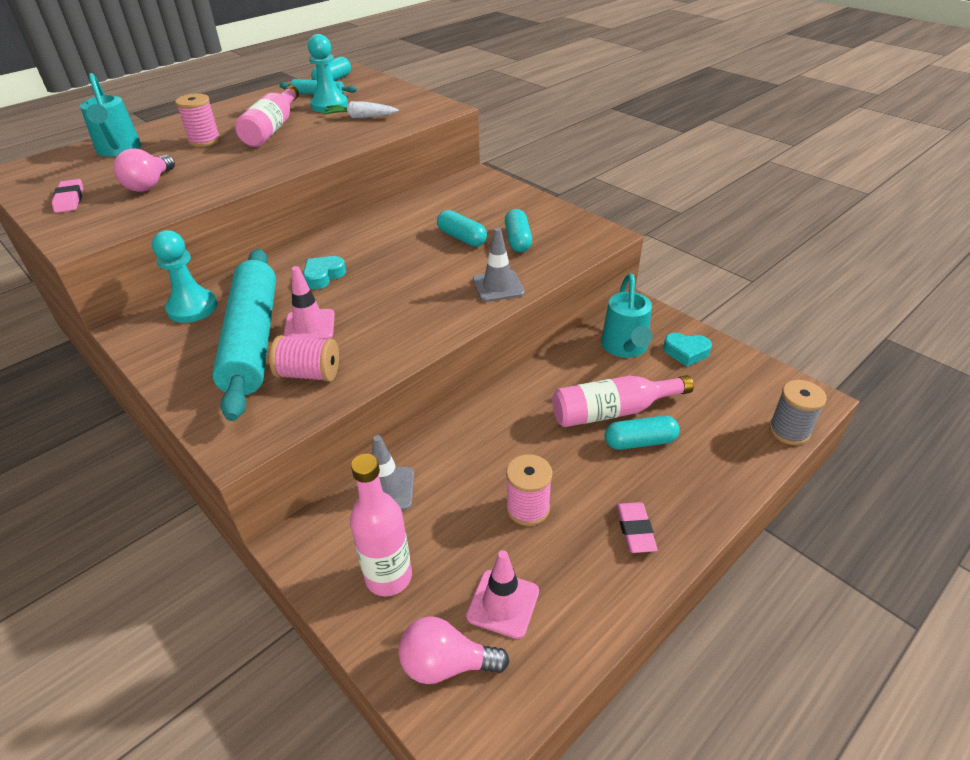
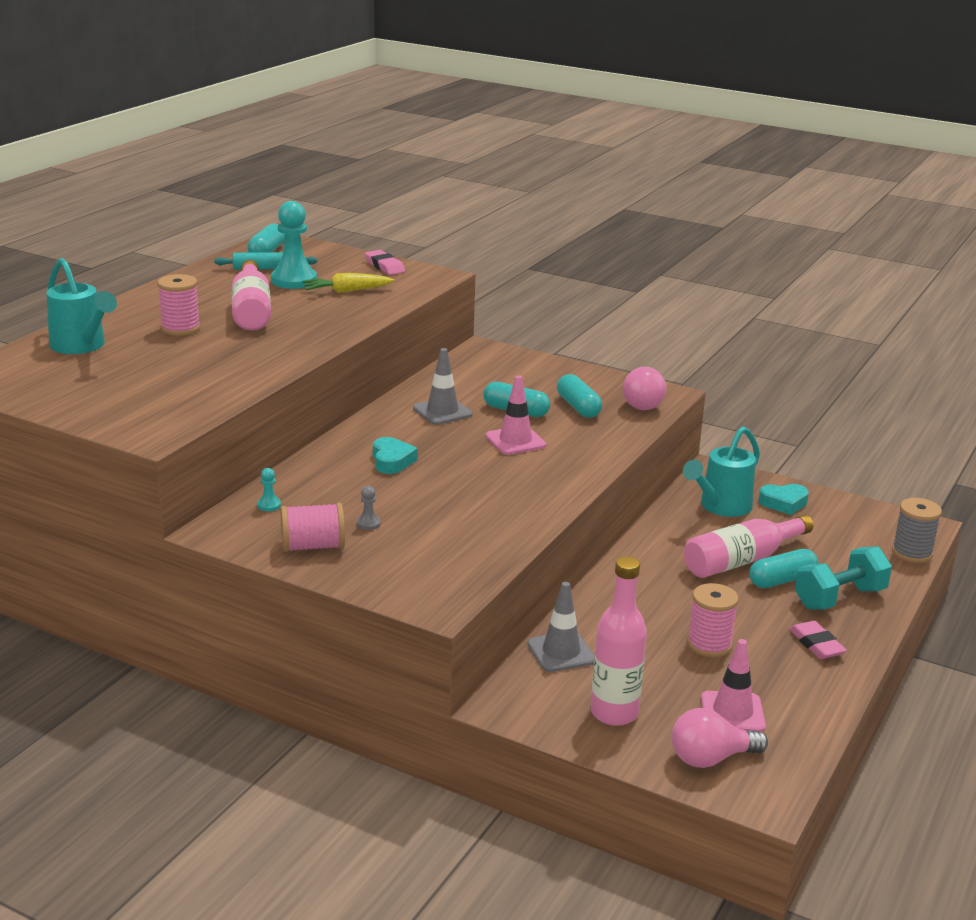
camera: 20 degrees left, 15 degrees down
(69, 199) = (89, 400): pink eraser -> pink eraser (384, 266)
(149, 185) = (170, 378): pink light bulb -> pink light bulb (640, 403)
(192, 308) = (269, 505): turquoise pawn -> turquoise pawn, size x0.42
(253, 339) = (368, 524): turquoise rolling pin -> grey pawn
(309, 326) = (419, 506): pink traffic cone -> pink traffic cone (515, 441)
(309, 374) = (457, 543): pink spool -> pink spool (313, 546)
(323, 276) = (392, 461): turquoise heart -> turquoise heart turned 150 degrees clockwise
(360, 117) = (346, 291): white carrot -> yellow carrot
(498, 286) = (590, 450): grey traffic cone -> grey traffic cone (442, 411)
(625, 348) = (721, 507): turquoise watering can -> turquoise watering can turned 60 degrees clockwise
(687, 474) = (839, 598): none -> turquoise dumbbell

